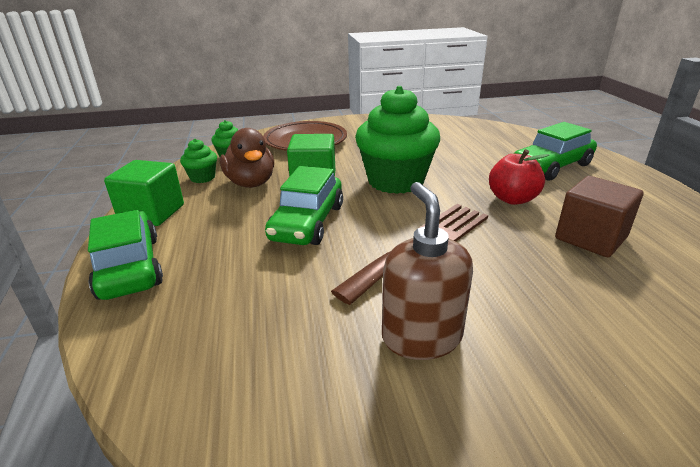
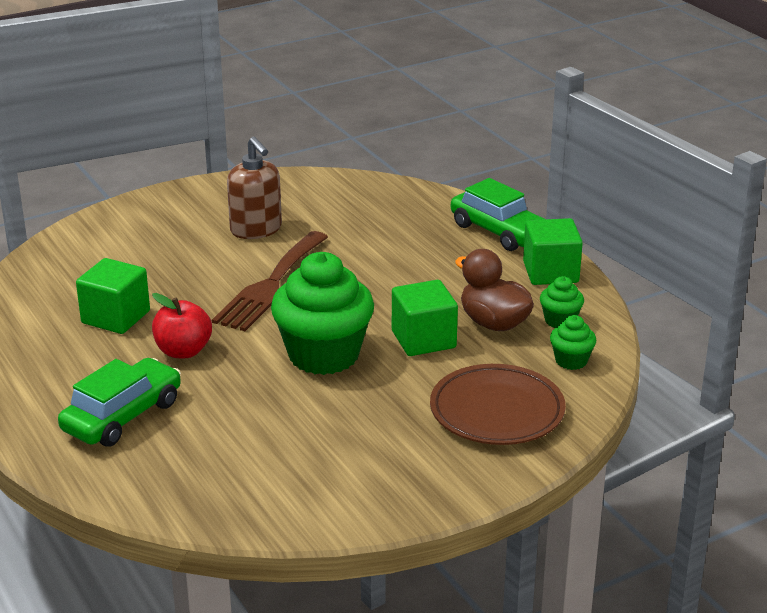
camera: 160 degrees right, 0 degrees up
(307, 222) = (388, 288): green car -> none
(590, 238) = (116, 317): brown cube -> green cube

